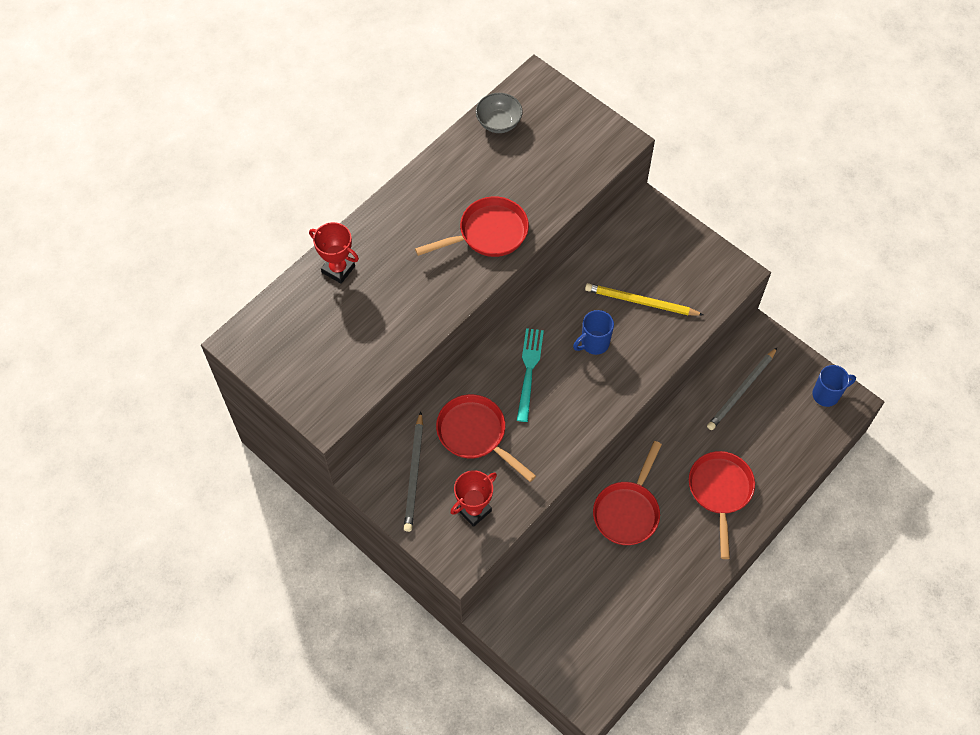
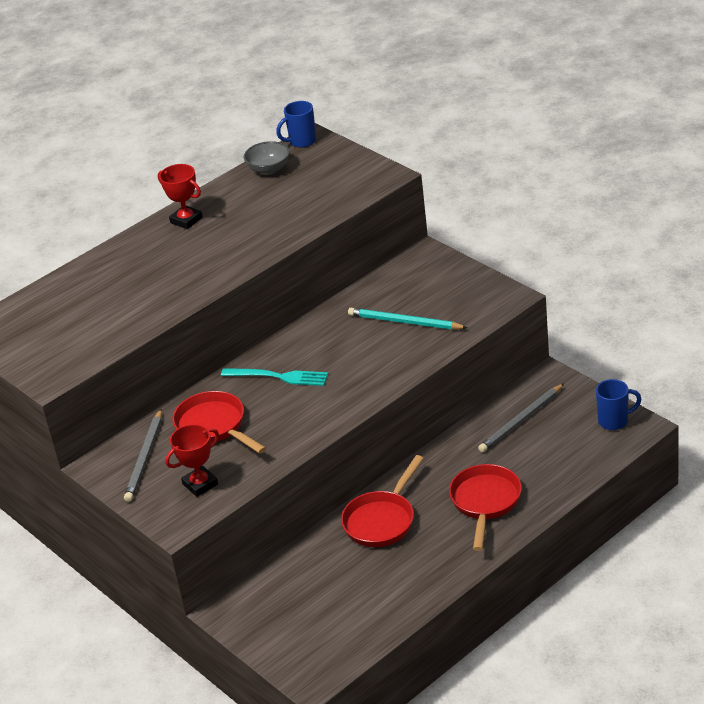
camera: 10 degrees right, 25 degrees down
(338, 269) = (89, 276): red trophy -> red trophy (186, 220)
(488, 233) = (241, 245): red pan -> none
(529, 370) = (279, 377): turquoise fork -> turquoise fork turned 90 degrees clockwise
(594, 343) = (350, 354): blue mug -> blue mug (301, 141)
(641, 302) = (404, 322): yellow pencil -> turquoise pencil

